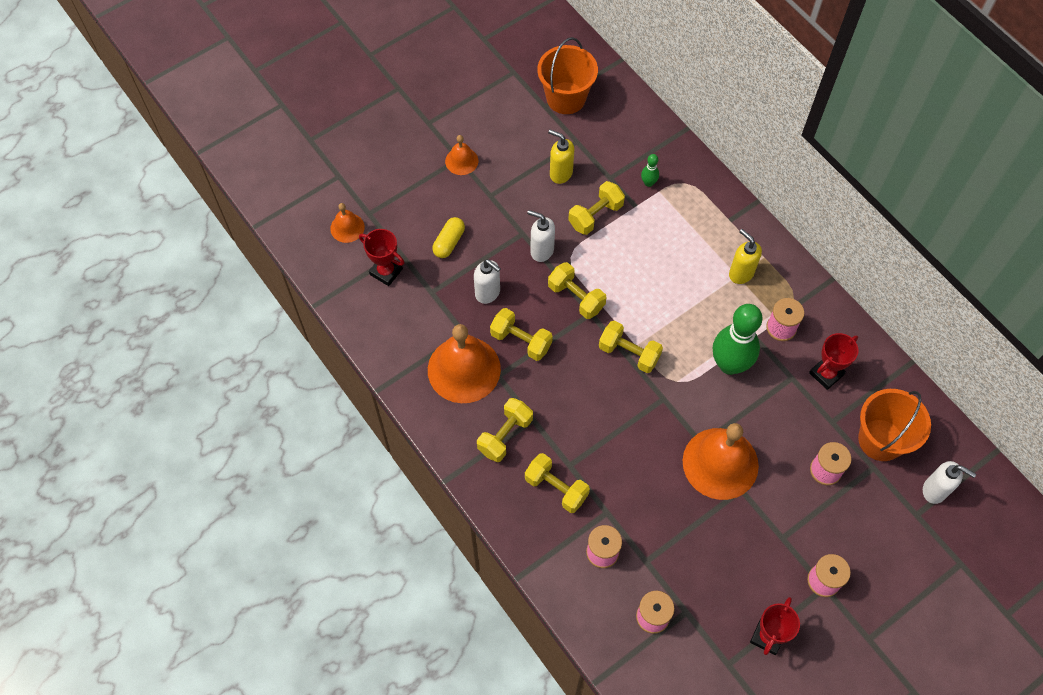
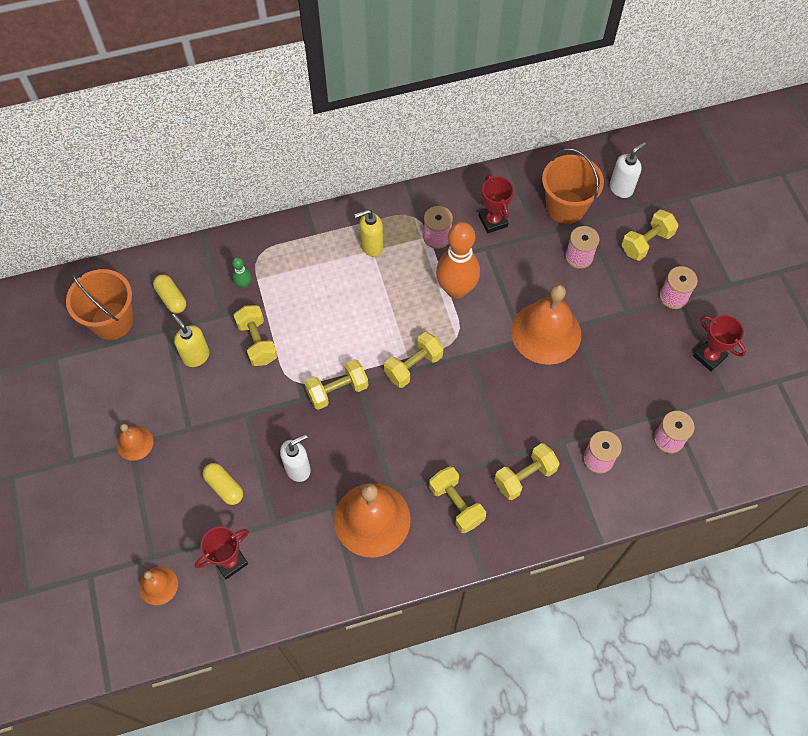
camera: 70 degrees left, 0 degrees up
(521, 341) = (363, 456): yellow dumbbell -> yellow dumbbell (646, 243)
(541, 251) = (273, 403): white soap dispenser -> none
(560, 173) = (196, 356): yellow soap dispenser -> yellow soap dispenser turned 90 degrees clockwise
(608, 132) = (171, 298): none -> yellow capsule
(730, 364) = (456, 289): green bowling pin -> orange bowling pin

